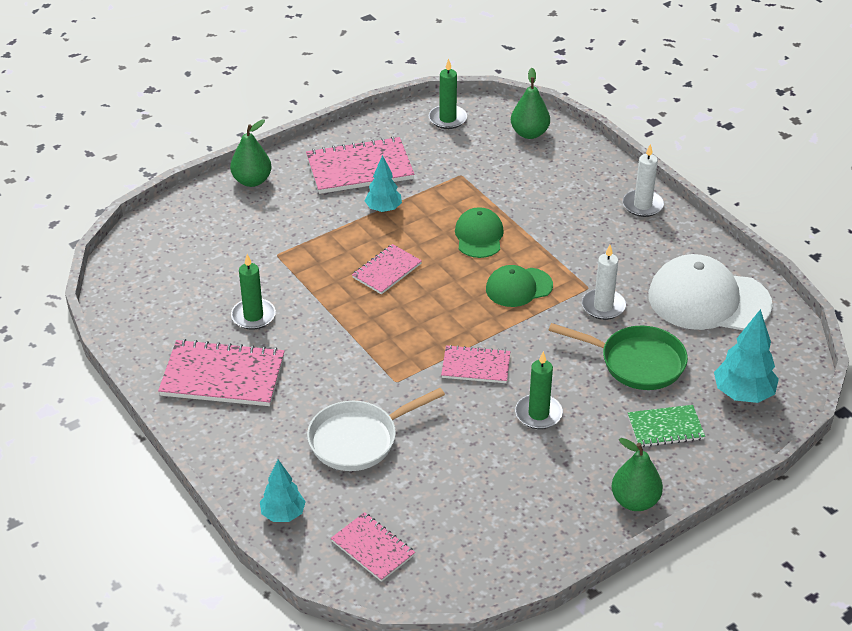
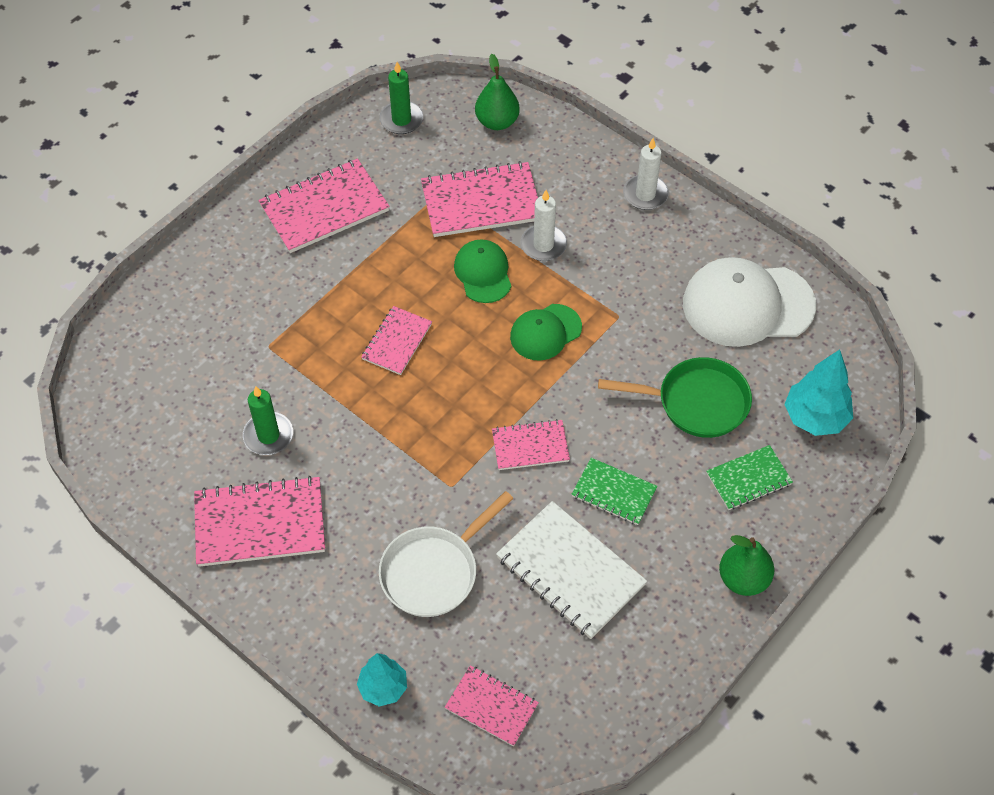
camera: 15 degrees left, 15 degrees up
(252, 181) = (208, 251): green pear -> none
(383, 209) = (368, 259): turquoise tree -> none
(479, 464) = (570, 571): none -> white notebook
(495, 186) = (481, 202): none -> pink notebook
(538, 414) = (614, 492): green candle -> green notebook
(603, 306) = (641, 337): white candle -> white candle (543, 245)

